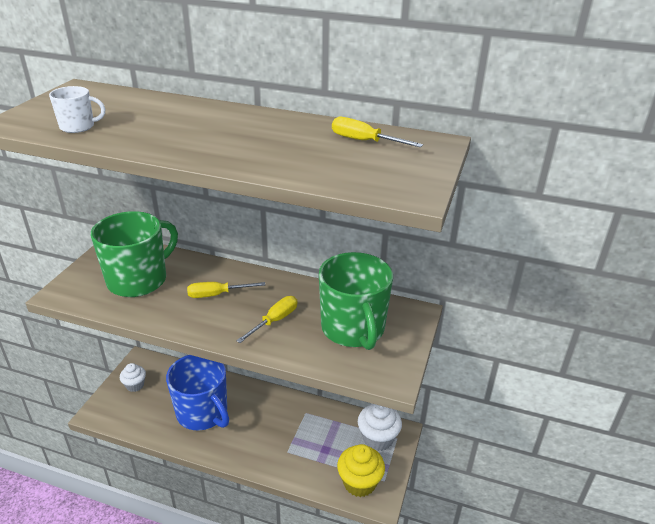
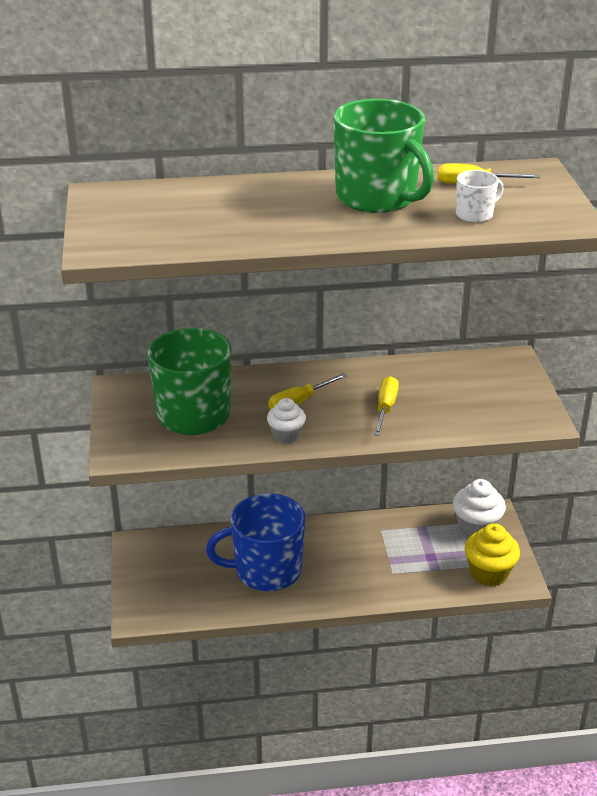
camera: 25 degrees left, 0 degrees up
(78, 127) = (179, 235): white mug -> white mug (475, 214)
(135, 385) = (156, 572): white cupcake -> white cupcake (286, 435)
(203, 413) = (266, 570): blue mug -> blue mug turned 150 degrees clockwise
(353, 329) = (469, 391): green mug -> green mug (377, 198)

